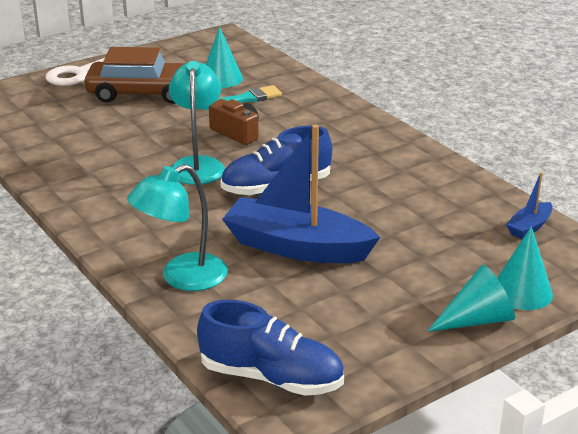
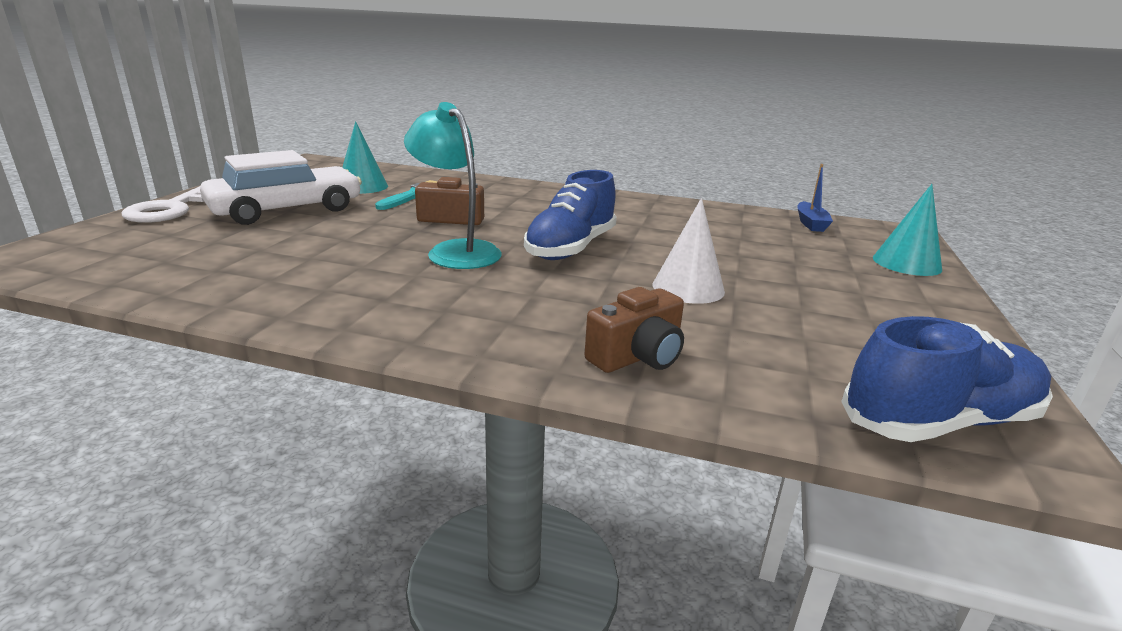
camera: 40 degrees left, 5 degrees down
(143, 93) = (287, 210): brown car -> white car
(182, 278) = (638, 357): turquoise lamp -> brown camera
(297, 247) = (688, 288): blue boat -> white cone
(476, 319) = (932, 292): turquoise cone -> none

